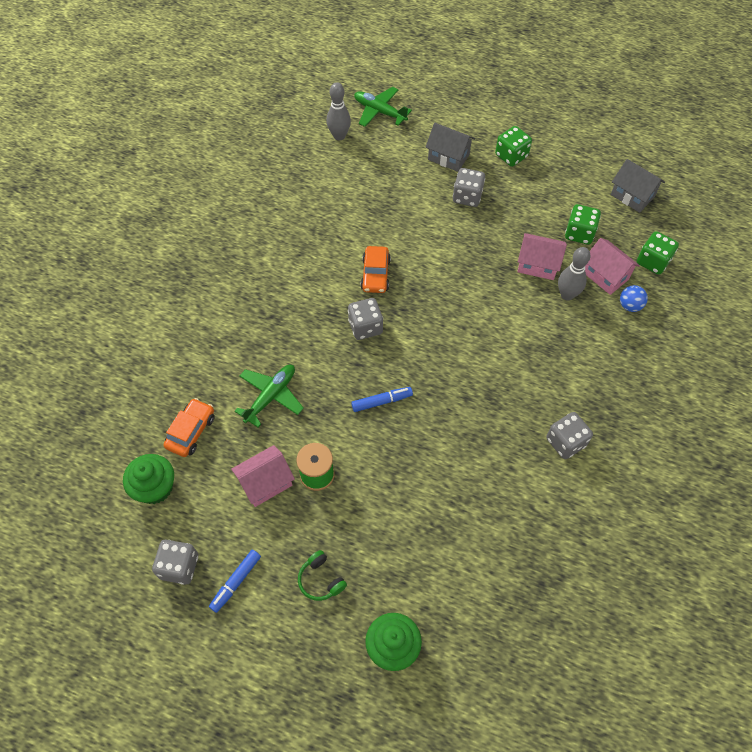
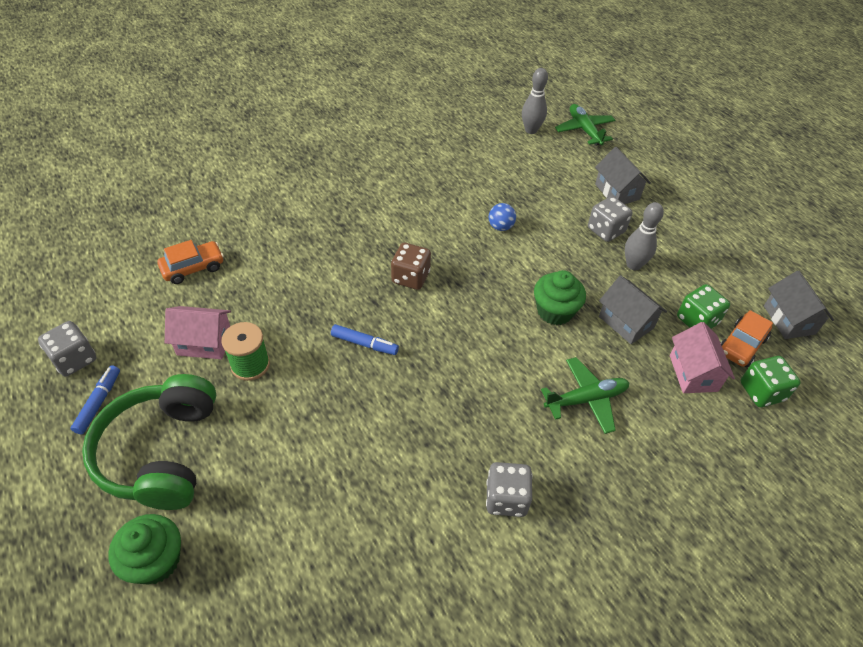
camera: 35 degrees right, 10 degrees down
(155, 487) = (124, 290): green cupcake -> green cupcake (555, 311)
(236, 582) = (99, 402): blue marker -> blue marker turned 120 degrees clockwise
(271, 396) = (279, 281): green plane -> green plane (586, 399)
(321, 580) = (162, 452): green headphones -> green headphones, size x2.45
(365, 327) = (410, 277): grey dice -> brown dice
(375, 275) = (460, 243): orange car -> orange car (741, 345)
(511, 156) = (682, 221): green dice -> none
(537, 265) = (626, 322): pink house -> grey house
(567, 295) = (633, 365): grey bowling pin -> grey bowling pin (633, 265)
(629, 305) = (697, 416): blue ball -> blue ball (500, 227)

